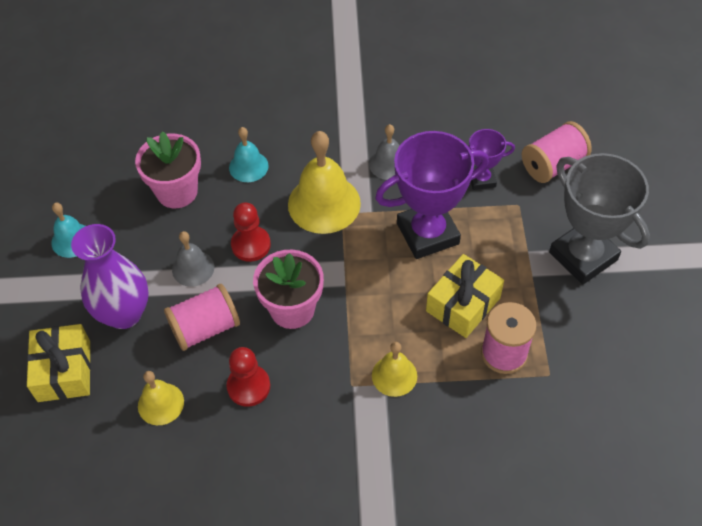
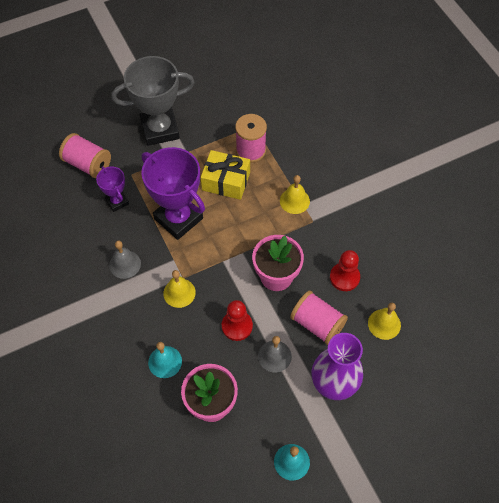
camera: 115 degrees left, 5 degrees up
(64, 371) = (396, 400): yellow gift -> none
(324, 203) = (179, 293): yellow bell -> yellow bell, size x0.56
(583, 256) = (160, 129): grey trophy -> grey trophy turned 45 degrees clockwise

